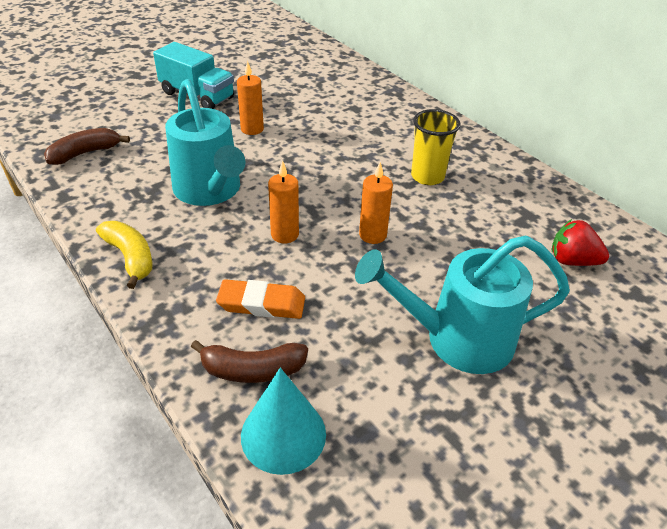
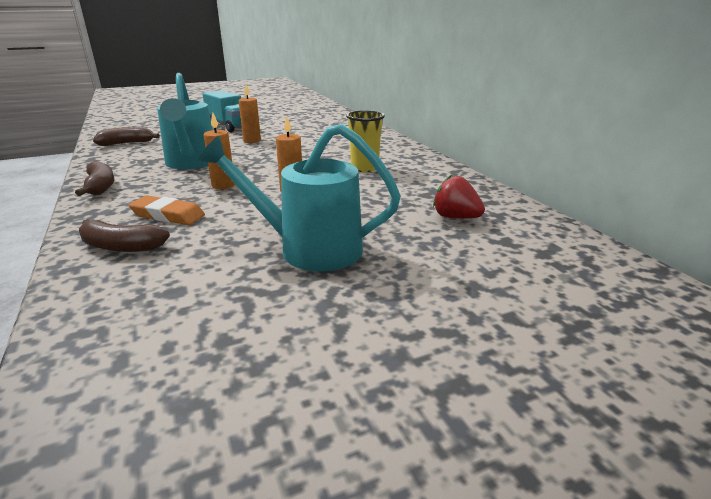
camera: 15 degrees right, 15 degrees down
(130, 258) = (100, 186): yellow banana -> brown banana
(283, 434) = (104, 284): turquoise cone -> none

